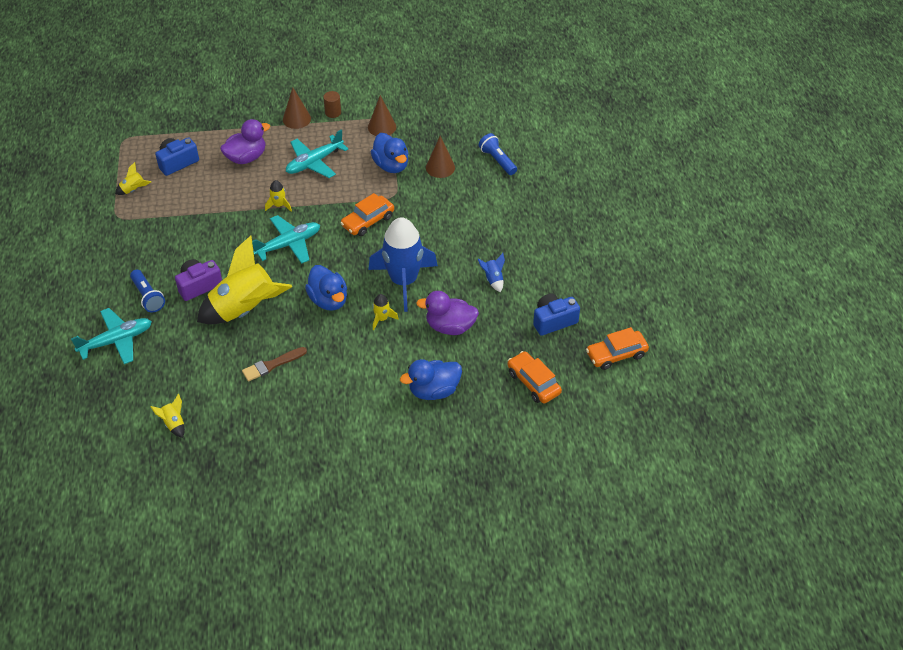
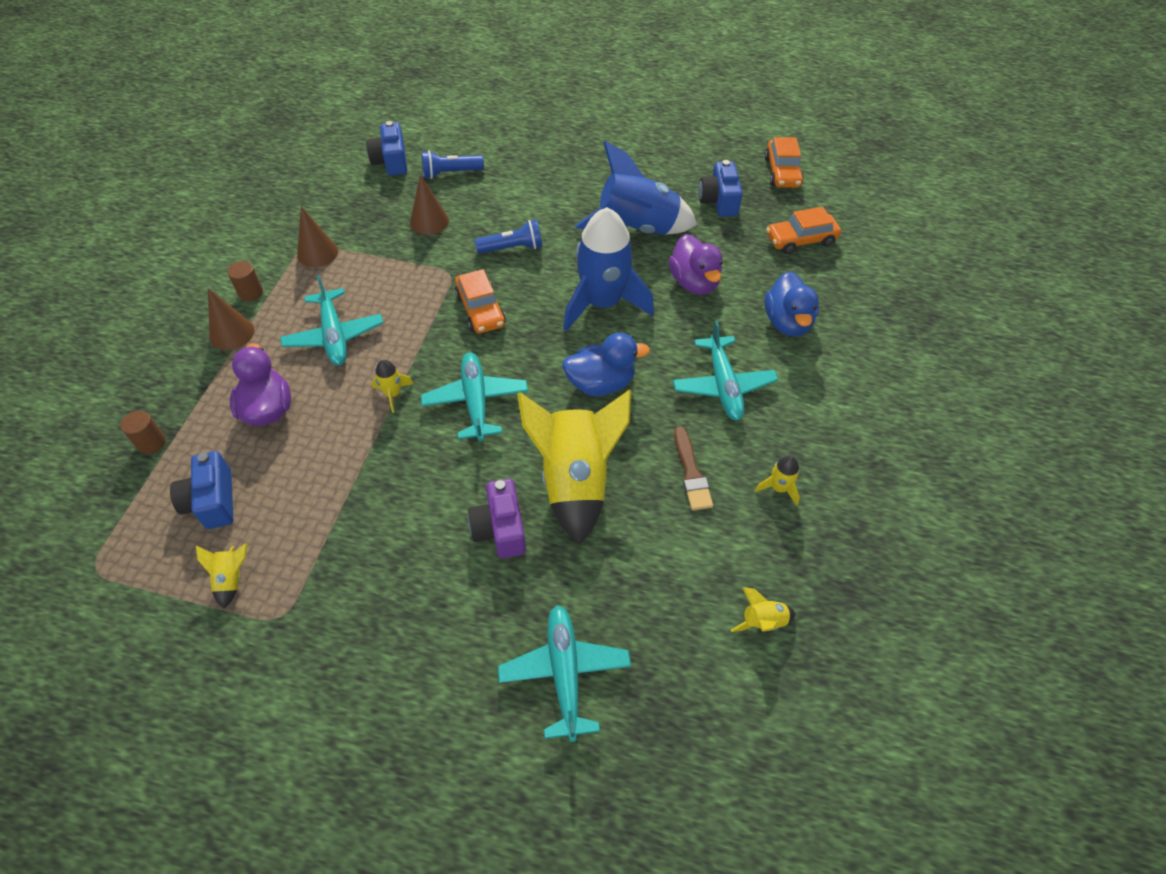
camera: 70 degrees left, 5 degrees up
(148, 296) = (489, 605): blue flashlight -> blue flashlight (512, 248)
(206, 123) = (151, 442): none -> brown cylinder
(354, 365) = (723, 385): none -> turquoise plane
(382, 319) = (656, 339): yellow rocket -> yellow rocket (778, 488)
(391, 165) = (395, 262): blue duck -> none
(450, 327) = (694, 282): purple duck -> purple duck turned 45 degrees counterclockwise
(492, 126) = (391, 161): none -> blue camera
(493, 279) = (637, 228): blue rocket -> blue rocket, size x2.47

